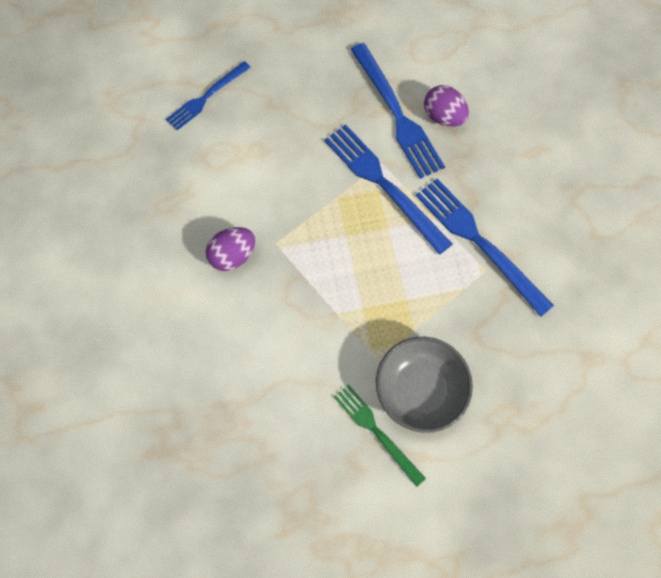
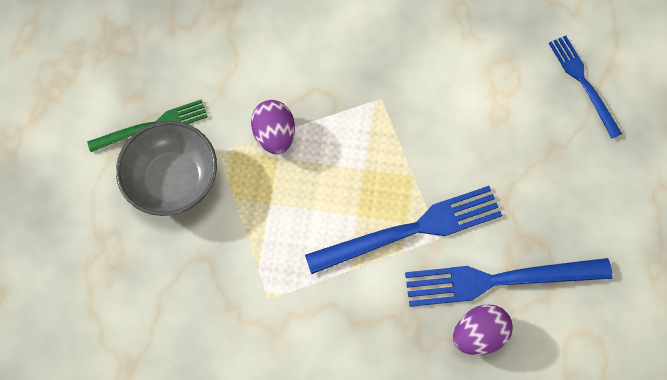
camera: 110 degrees right, 0 degrees up
(233, 255) = (382, 55): purple egg -> purple egg (275, 135)
(479, 242) = (304, 306): blue fork -> none

